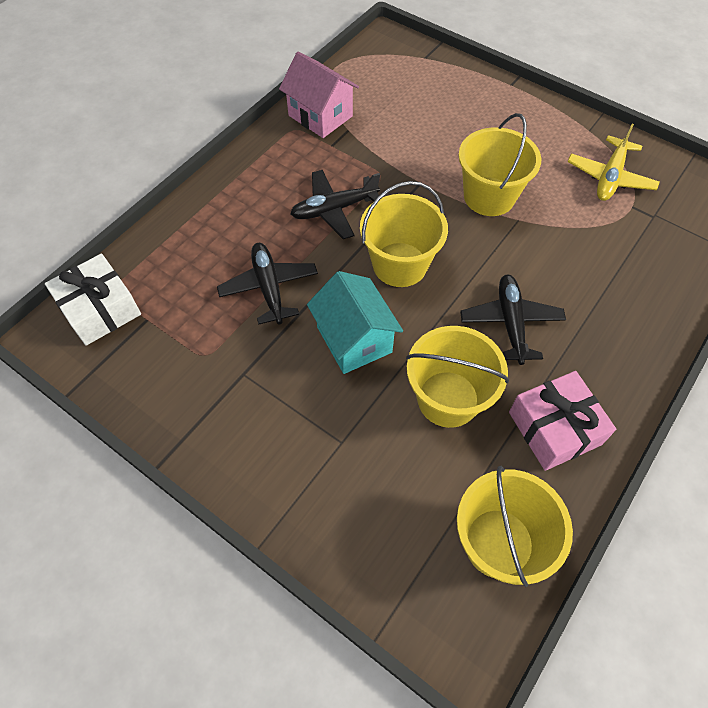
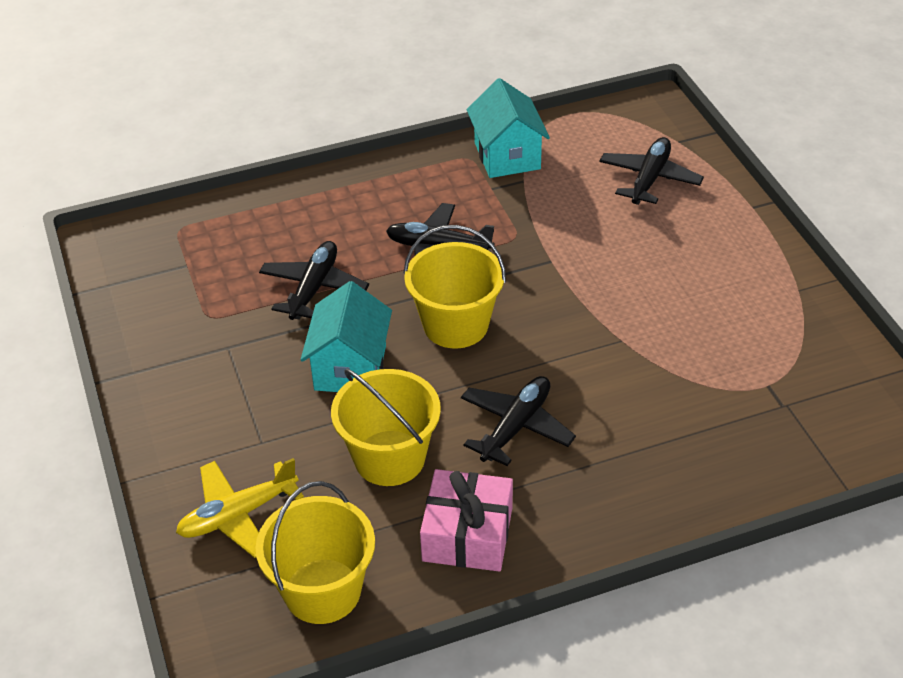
camera: 35 degrees right, 15 degrees down
(100, 309) = (156, 239): white gift -> none
(320, 116) = (507, 156): pink house -> turquoise house
(430, 92) = (649, 179): none -> black plane
(489, 196) = (611, 305): yellow bucket -> none
(610, 177) = (772, 346): yellow plane -> yellow plane (238, 515)

